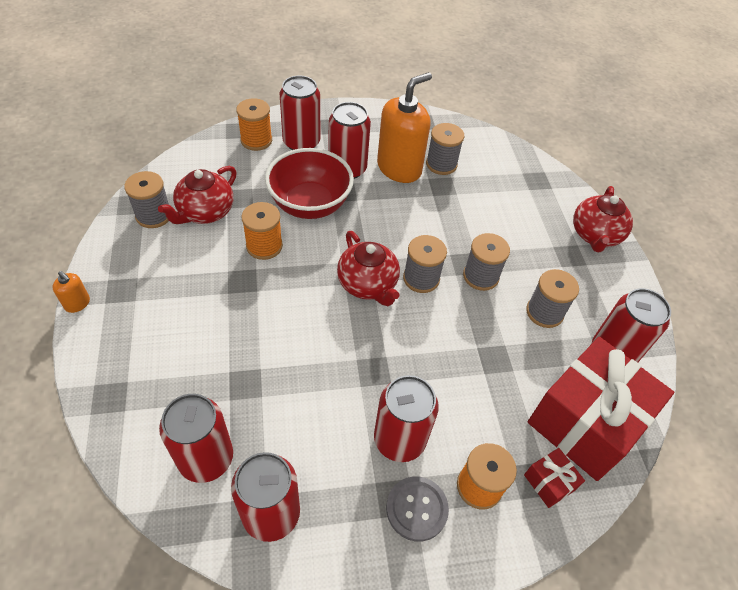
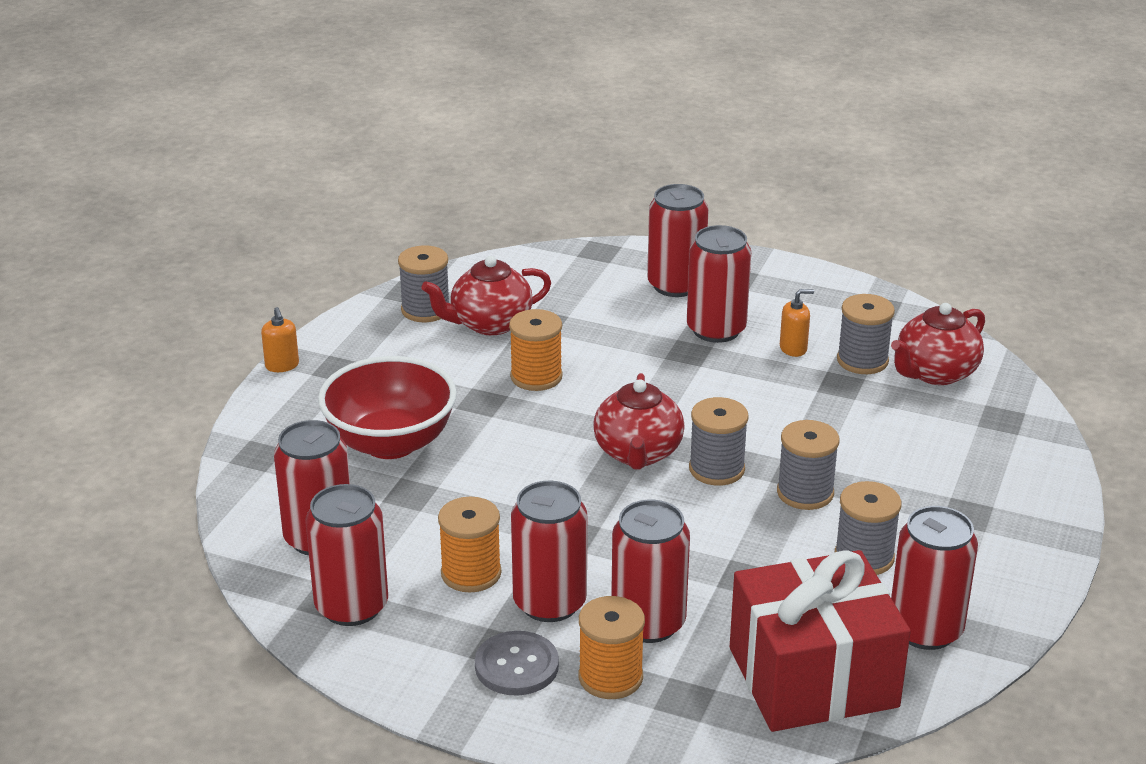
camera: 35 degrees right, 20 degrees down
(256, 140) = (615, 268): orange spool -> orange spool (471, 573)
(310, 204) = (631, 353): red bowl -> red bowl (390, 443)
(399, 168) = (793, 348): orange soap dispenser -> orange soap dispenser, size x0.42
(468, 426) = (648, 623): none -> red can
(549, 482) = (705, 708): red gift -> none
(595, 235) = (1033, 505): red teapot -> red teapot (935, 373)

